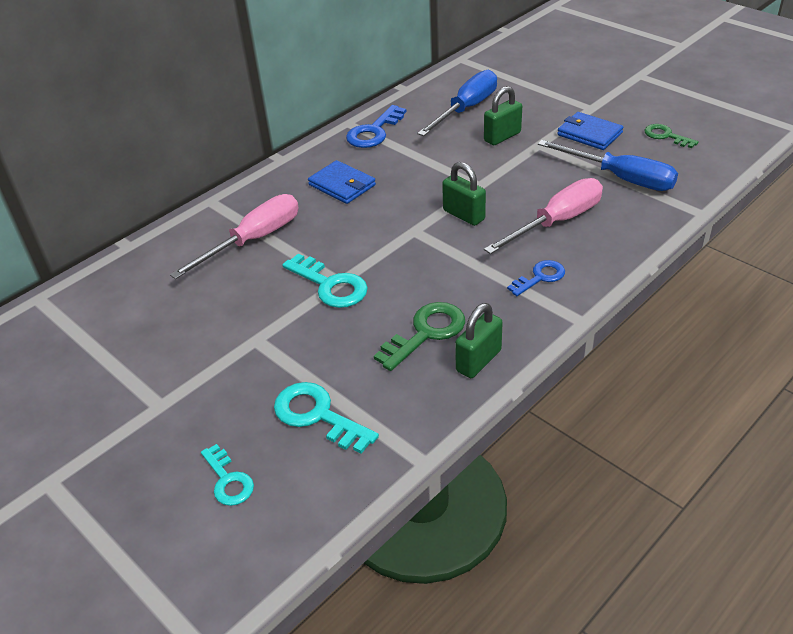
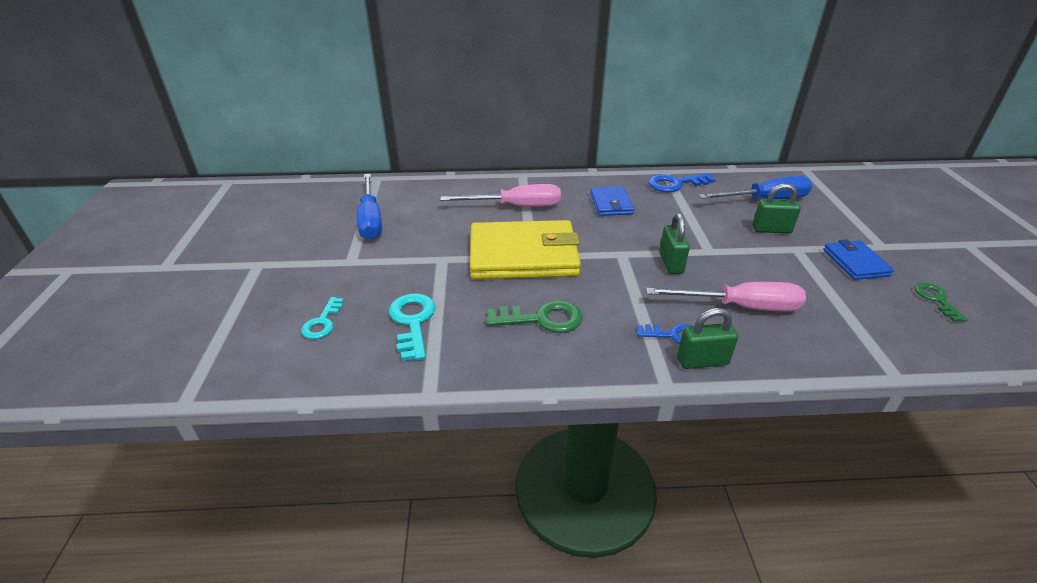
camera: 40 degrees right, 5 degrees down
(330, 285) = (523, 255): turquoise key -> yellow wallet
(478, 361) = (552, 359): green padlock -> green padlock (702, 361)
(620, 178) = (843, 307): blue screwdriver -> blue screwdriver (370, 220)

